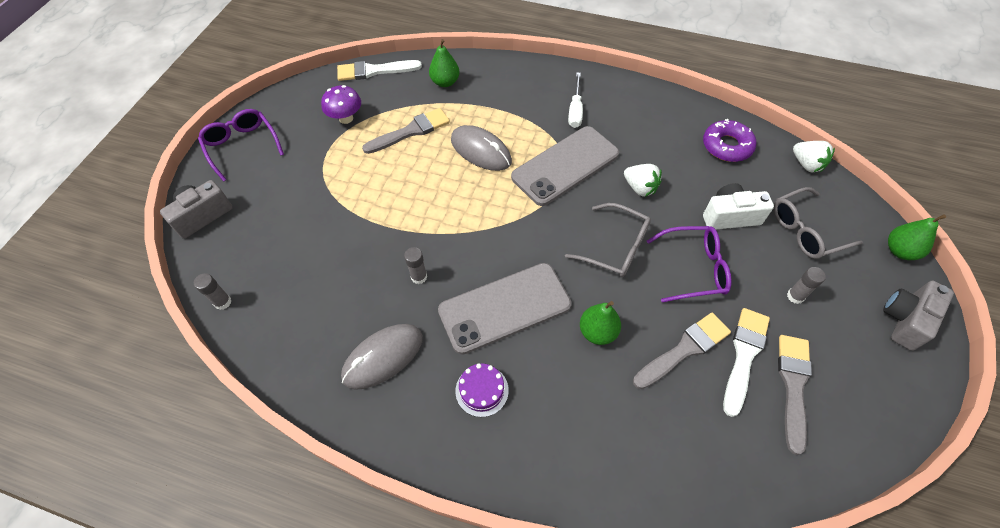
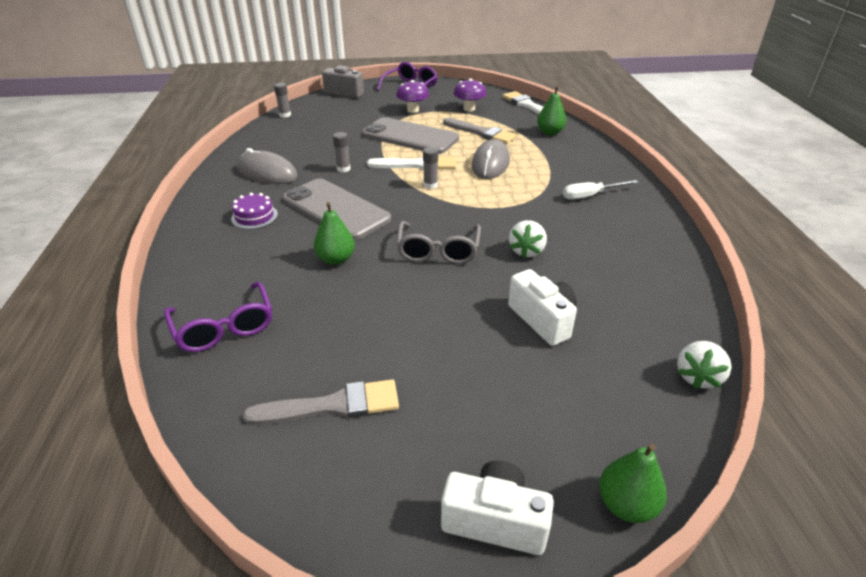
camera: 65 degrees right, 20 degrees down
(312, 167) = (413, 110): none -> purple mushroom
(565, 165) = (514, 205): grey phone -> grey phone (410, 136)
(684, 349) = (342, 314): grey brush -> none
(694, 268) = (448, 305): purple glasses -> purple glasses (224, 327)
(726, 146) = (652, 300): purple donut -> none
(744, 355) = (354, 359): white brush -> white brush (417, 165)
(795, 296) = (462, 392): grey glue stick -> grey glue stick (430, 185)
(805, 231) = (576, 390): grey glasses -> none
(905, 320) = (495, 520): grey camera -> white camera

